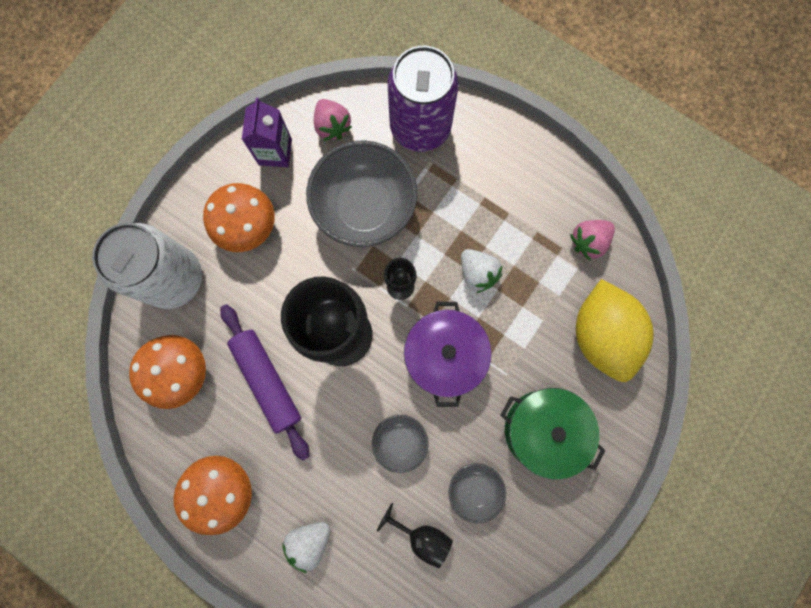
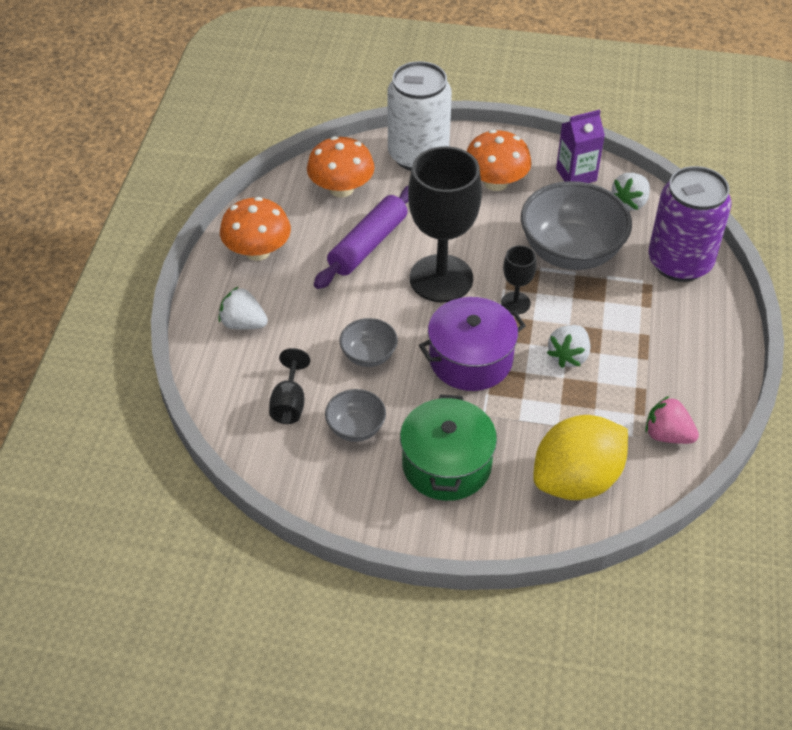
camera: 65 degrees right, 30 degrees down
(332, 126) = (630, 203): pink strawberry -> white strawberry

